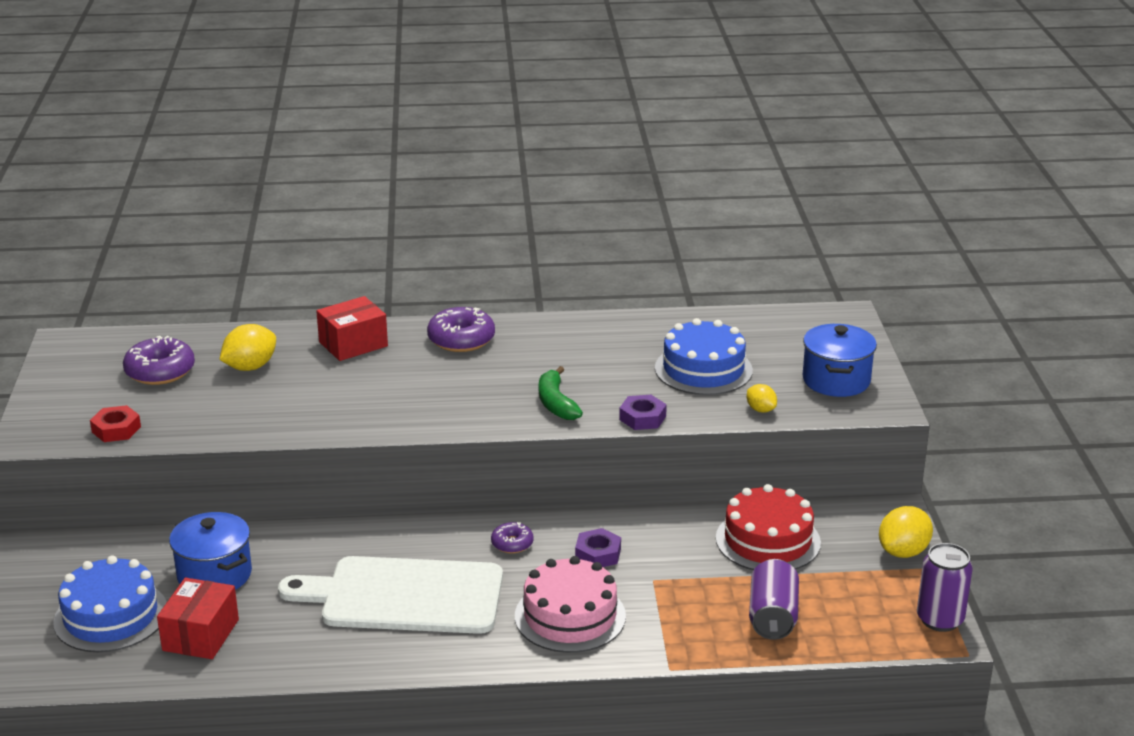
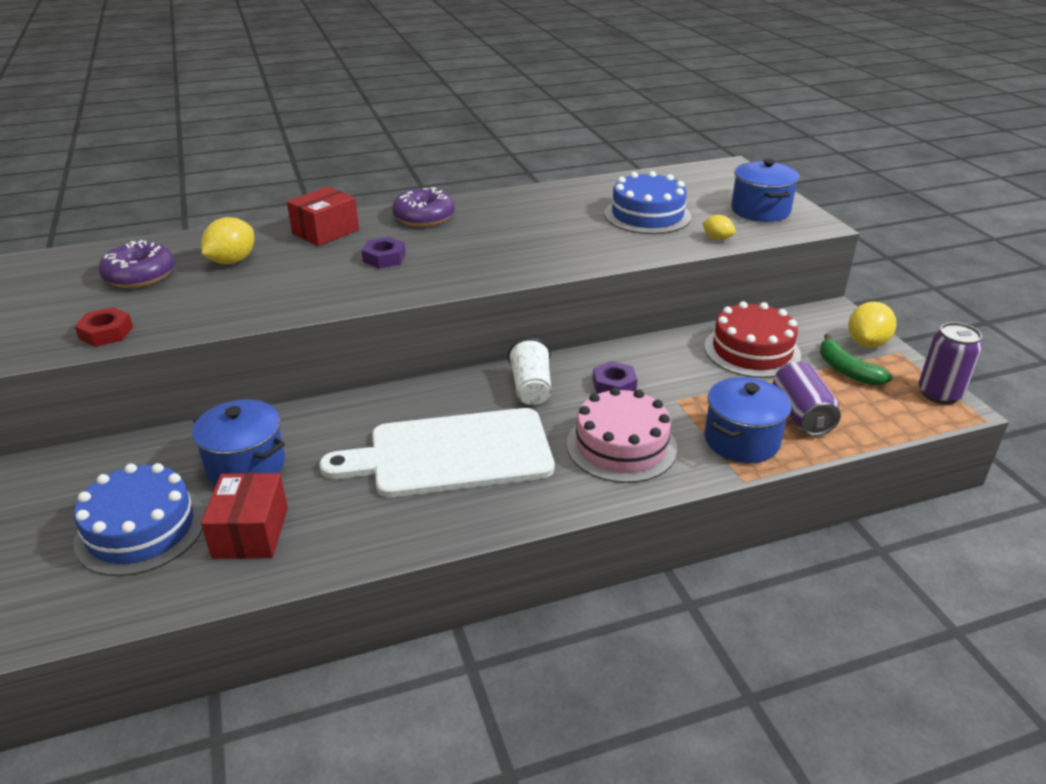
camera: 15 degrees left, 5 degrees up
(512, 543) = (531, 388): purple donut -> white cup
(556, 403) = (538, 255): green banana -> green banana (846, 370)
(642, 418) = (622, 257): purple nut -> purple nut (384, 258)
(693, 631) = (741, 440): none -> blue pot

